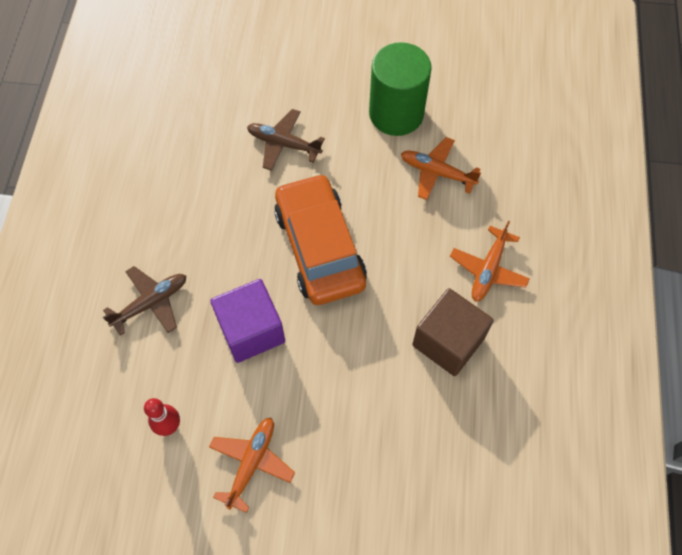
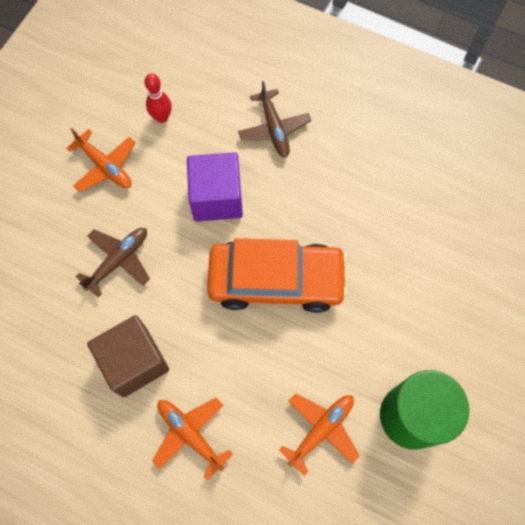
camera: 110 degrees right, 5 degrees up
(283, 144) = (406, 285): brown plane -> brown plane (118, 260)

